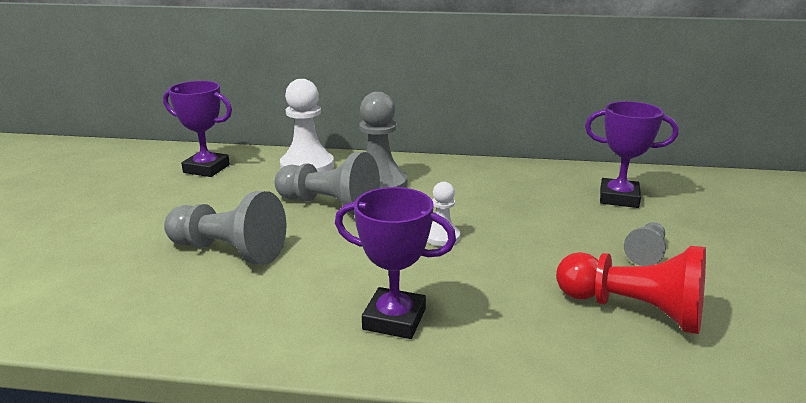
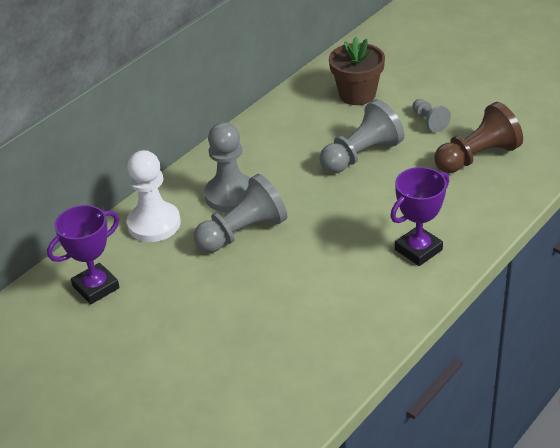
camera: 55 degrees left, 15 degrees up
(229, 251) = (272, 303): grey pawn -> grey pawn (361, 155)
(442, 237) = (340, 194): white pawn -> none
(619, 198) = (357, 94): purple trophy -> brown flower pot
(633, 310) = (477, 157): red pawn -> brown pawn

